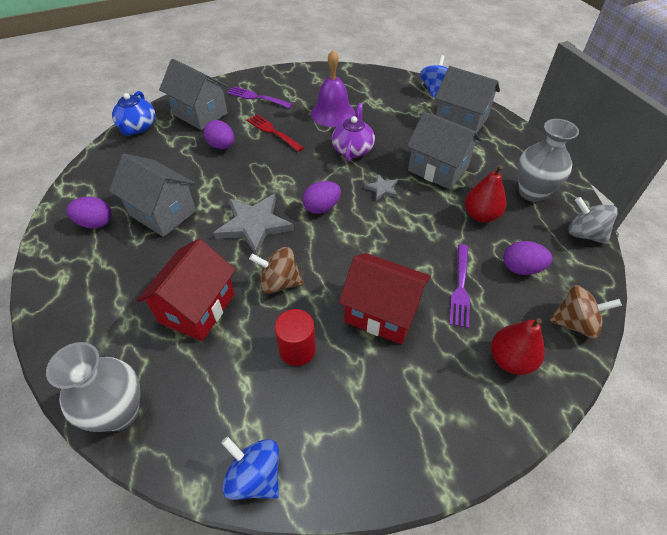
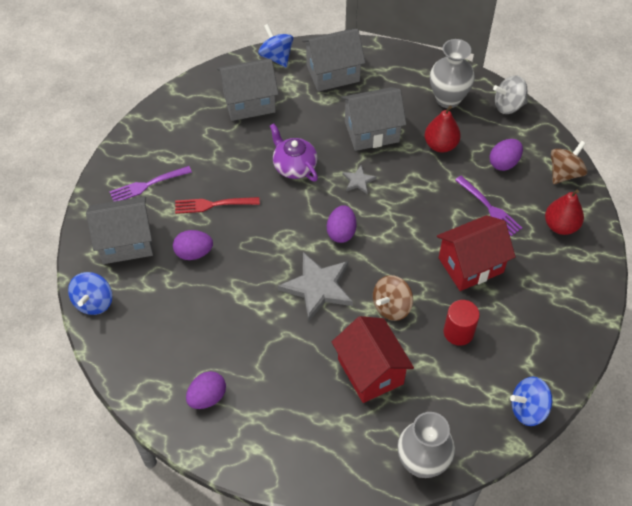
camera: 50 degrees left, 5 degrees up
(138, 127) = (94, 302): blue teapot -> blue spinning top
(162, 213) = (242, 342): grey house -> grey house (249, 102)
(333, 113) = (232, 147): purple bell -> none

